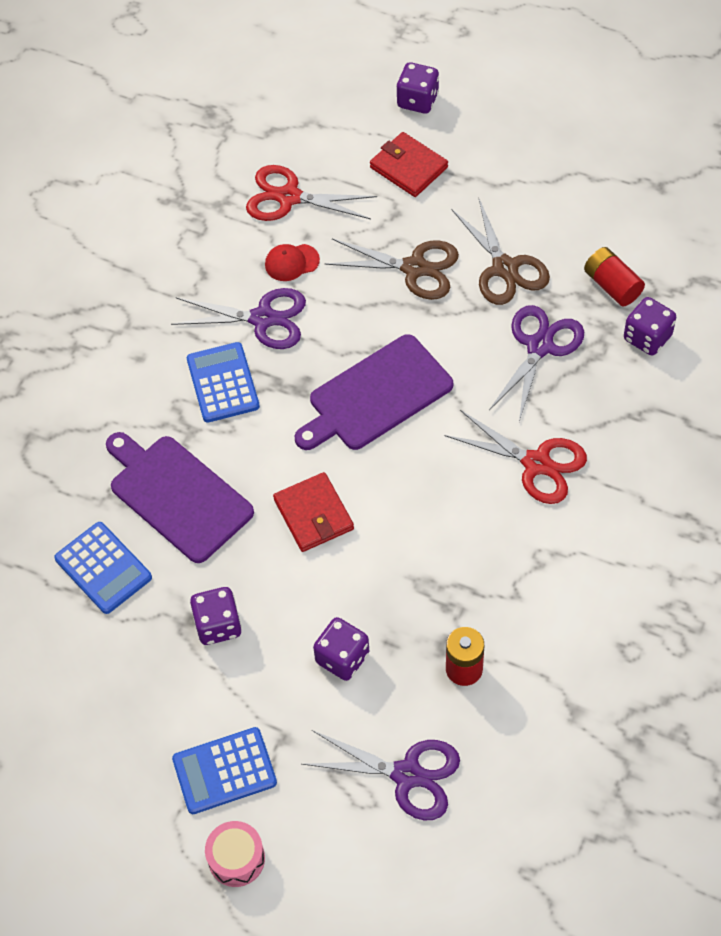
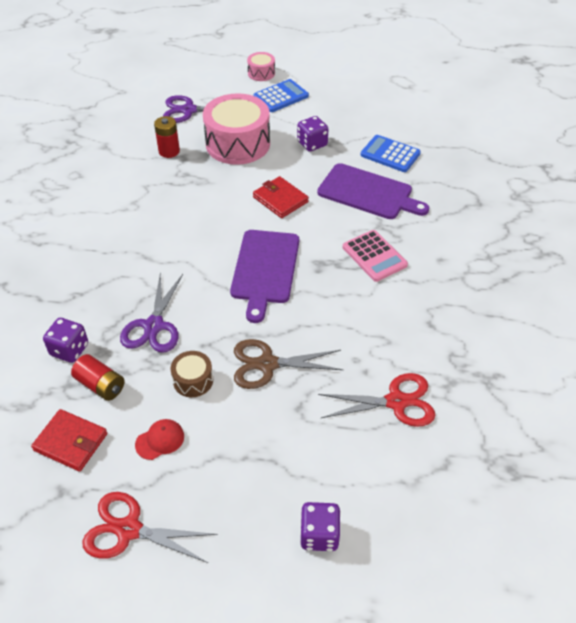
camera: 160 degrees right, 10 degrees down
(223, 383) = (374, 256): blue calculator -> pink calculator
(262, 319) = (368, 302): purple scissors -> none
(291, 262) = (367, 347): red cap -> red cap (160, 440)
(342, 658) = (238, 144): purple dice -> pink drum
(376, 396) = (265, 269): purple cutting board -> purple cutting board turned 150 degrees clockwise
(408, 167) = (303, 456): red wallet -> red wallet (70, 442)
(504, 268) = (193, 380): brown scissors -> brown drum
(536, 463) = (144, 252): red scissors -> red scissors (129, 530)

